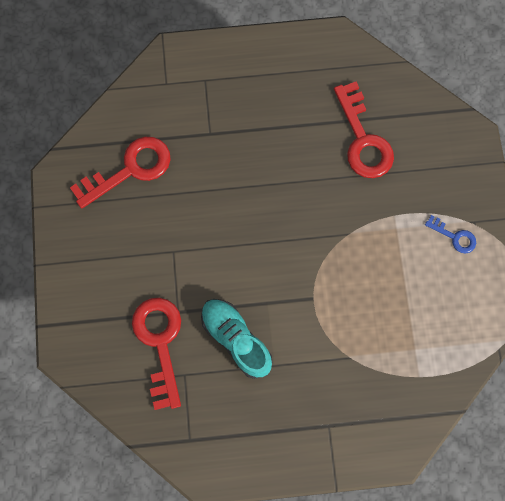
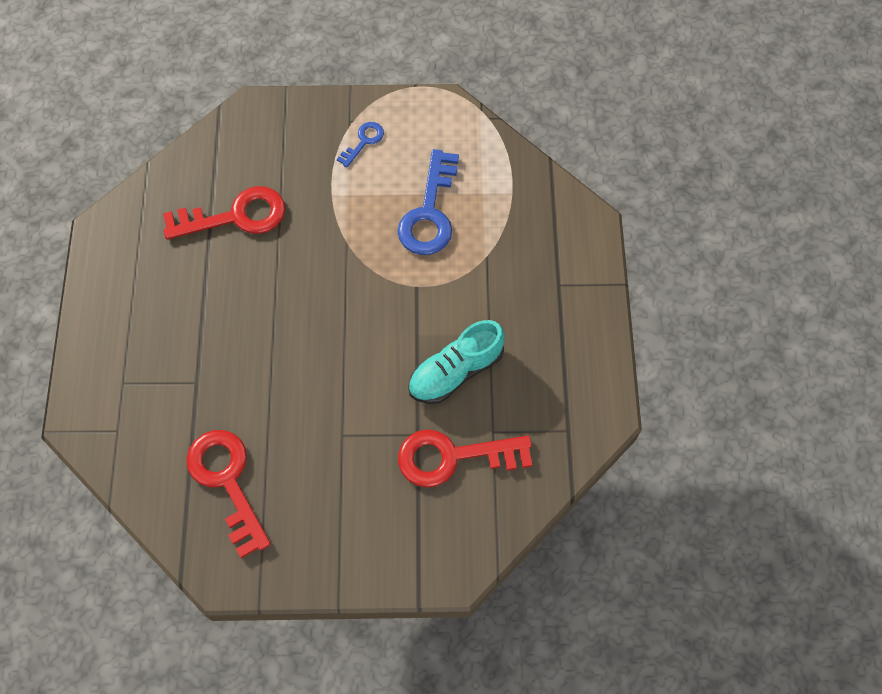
camera: 85 degrees left, 10 degrees down
(388, 302) = (429, 213): none -> blue key

